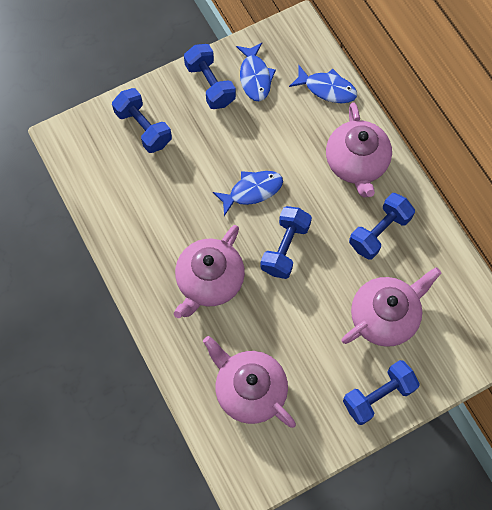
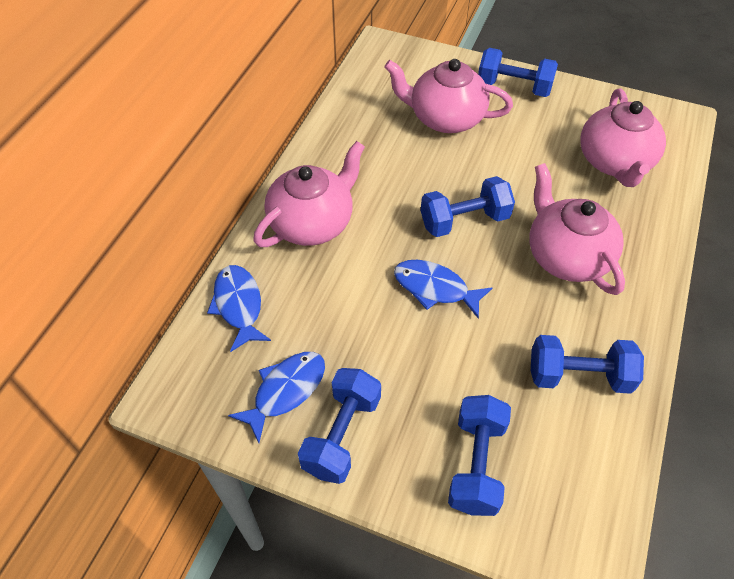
camera: 130 degrees left, 15 degrees down
(209, 281) = (566, 256): pink teapot -> pink teapot turned 105 degrees counterclockwise
(379, 232) = (370, 164): blue dumbbell -> blue dumbbell (578, 376)

